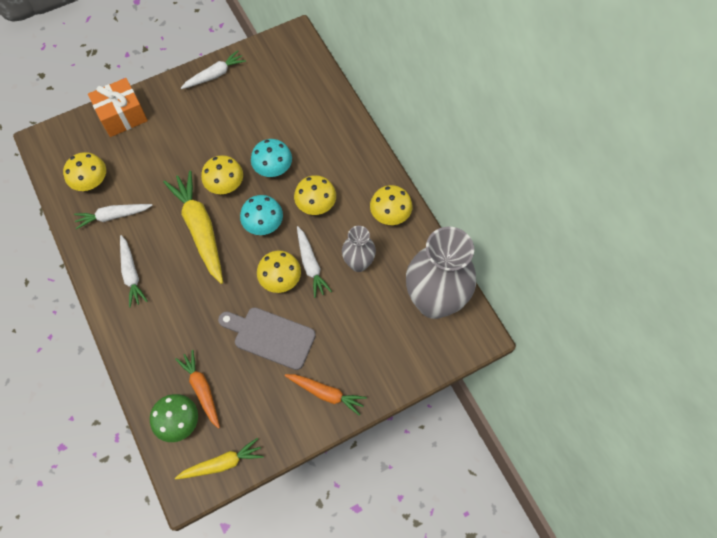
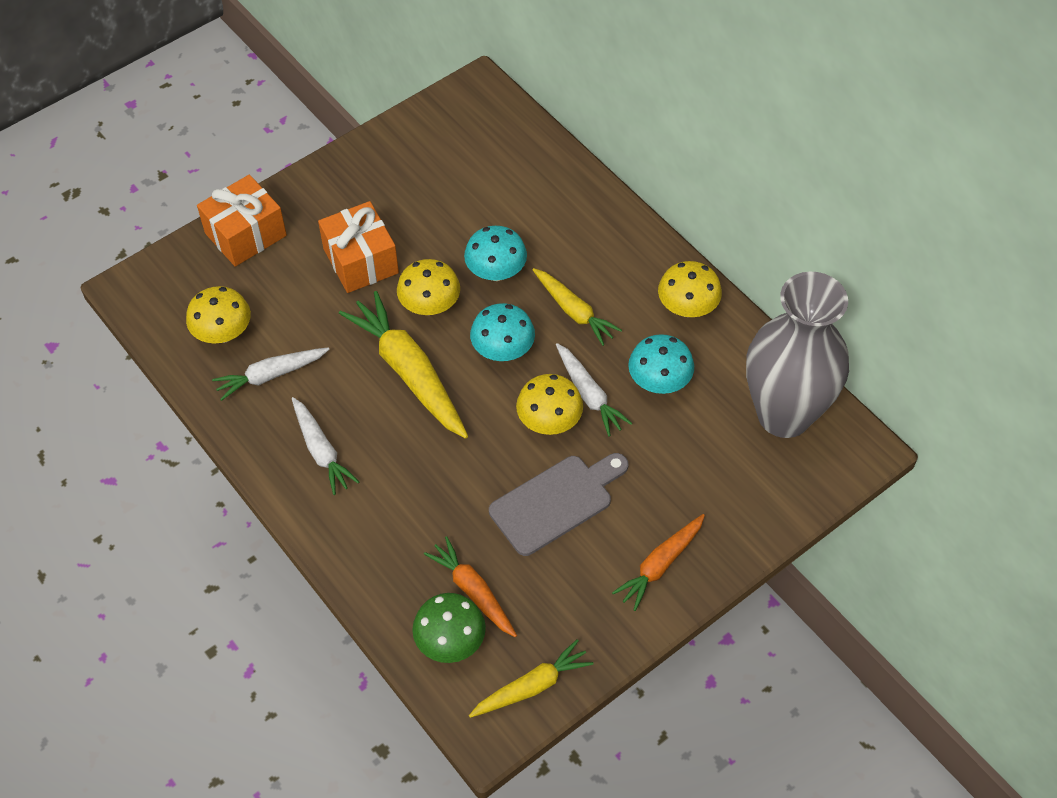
camera: 10 degrees left, 10 degrees down
(189, 146) = (361, 261): none -> orange gift
(215, 75) = (372, 157): white carrot -> none
(270, 336) = (556, 502): grey cutting board -> grey cutting board turned 135 degrees clockwise
(316, 204) = (574, 311): yellow mushroom -> yellow carrot
(326, 393) = (660, 565): orange carrot -> orange carrot turned 120 degrees clockwise
(358, 263) = (659, 381): grey vase -> turquoise mushroom

